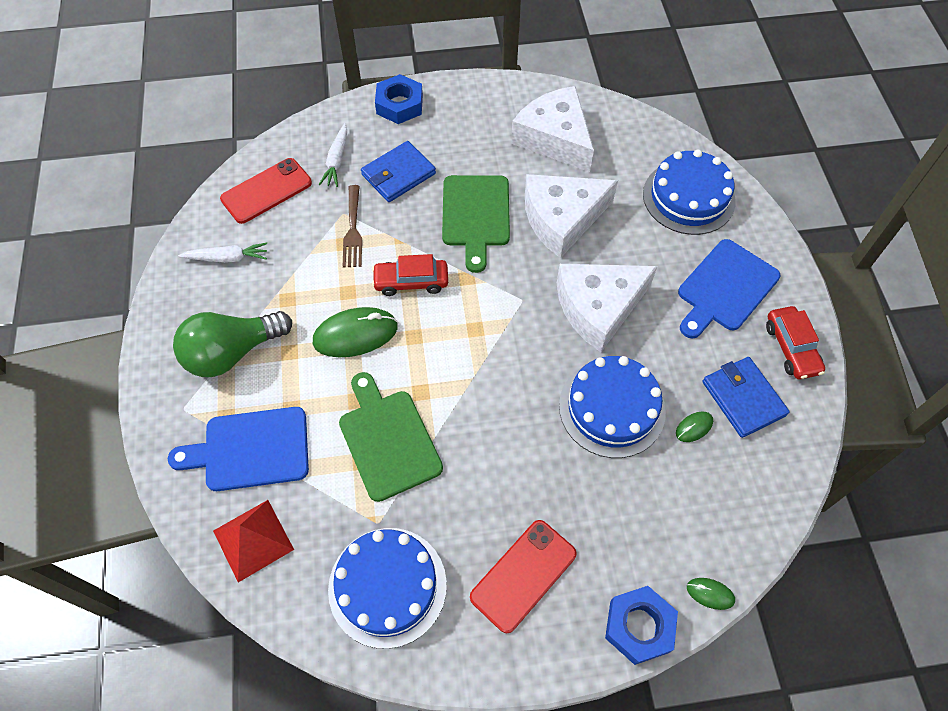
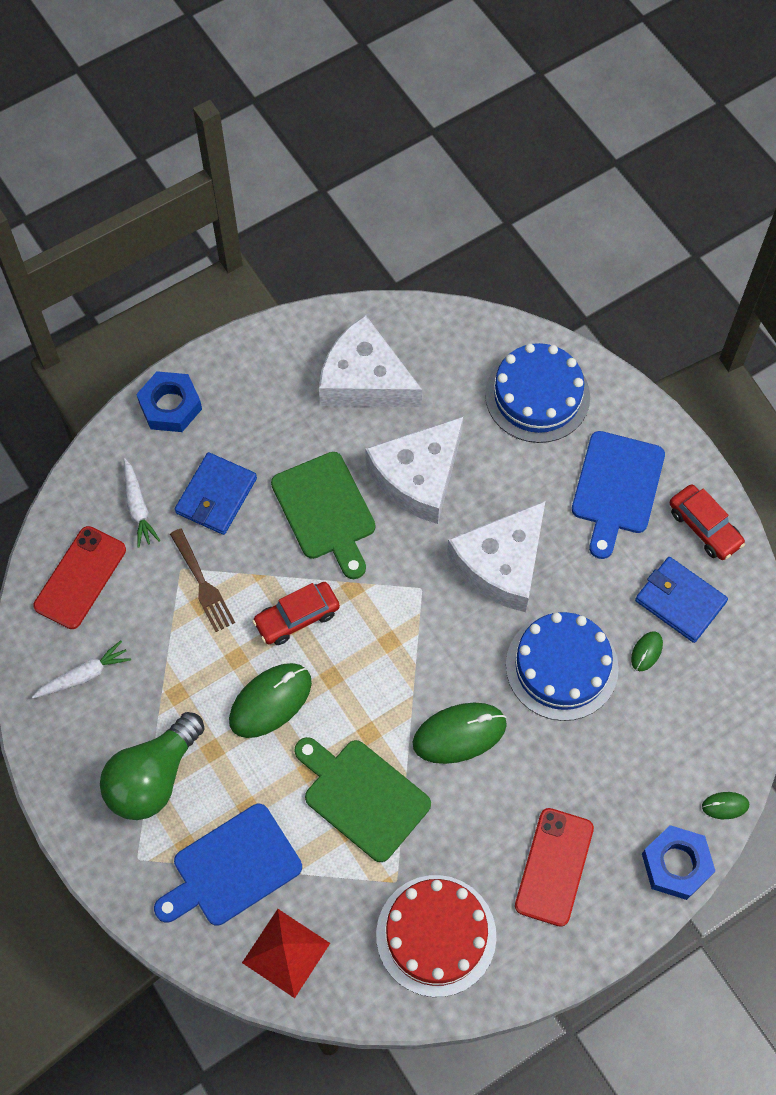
camera: 25 degrees left, 5 degrees up
(387, 586) = (436, 935): blue cake -> red cake
(496, 425) = (459, 734): none -> green mouse

